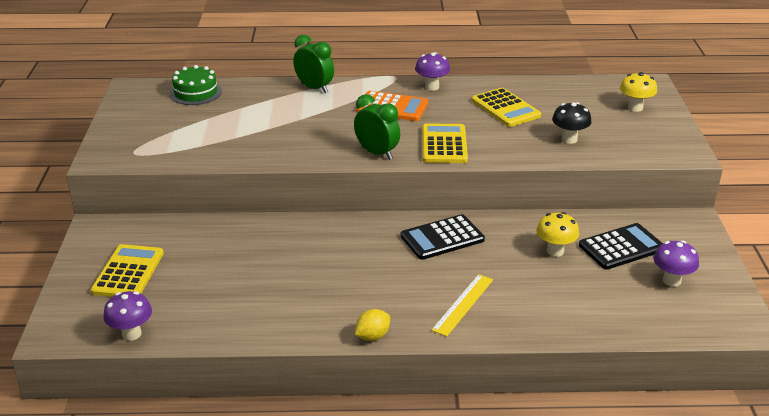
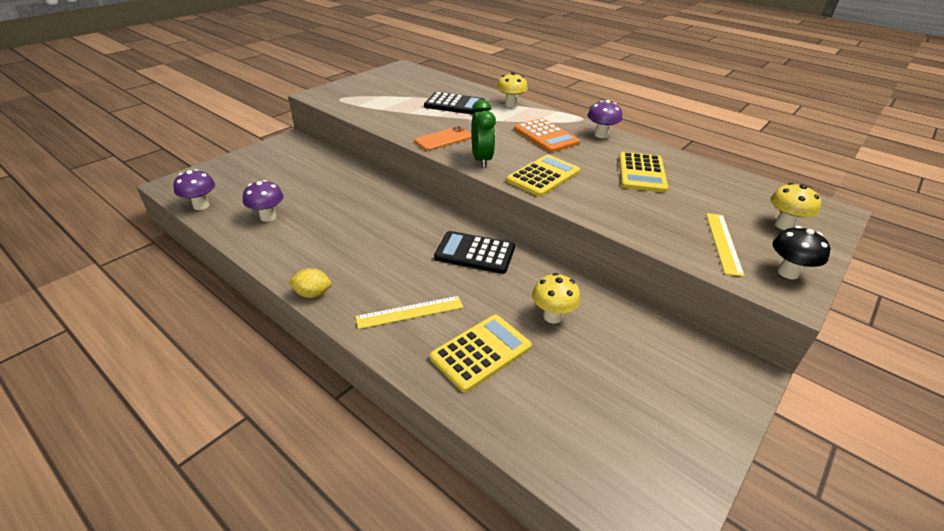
camera: 40 degrees right, 5 degrees up
(128, 272) = (261, 171): yellow calculator -> yellow calculator (481, 352)
(195, 93) = (432, 81): green cake -> none
(314, 88) = (510, 105): green clock -> yellow mushroom
(314, 149) = (444, 139): none -> orange phone
(569, 139) = (666, 221): black mushroom -> black mushroom (788, 272)
(618, 138) = (723, 243): none -> yellow ruler
(621, 247) = (624, 351): black calculator -> black calculator (454, 104)
(671, 281) = (634, 417): purple mushroom -> purple mushroom (268, 217)

